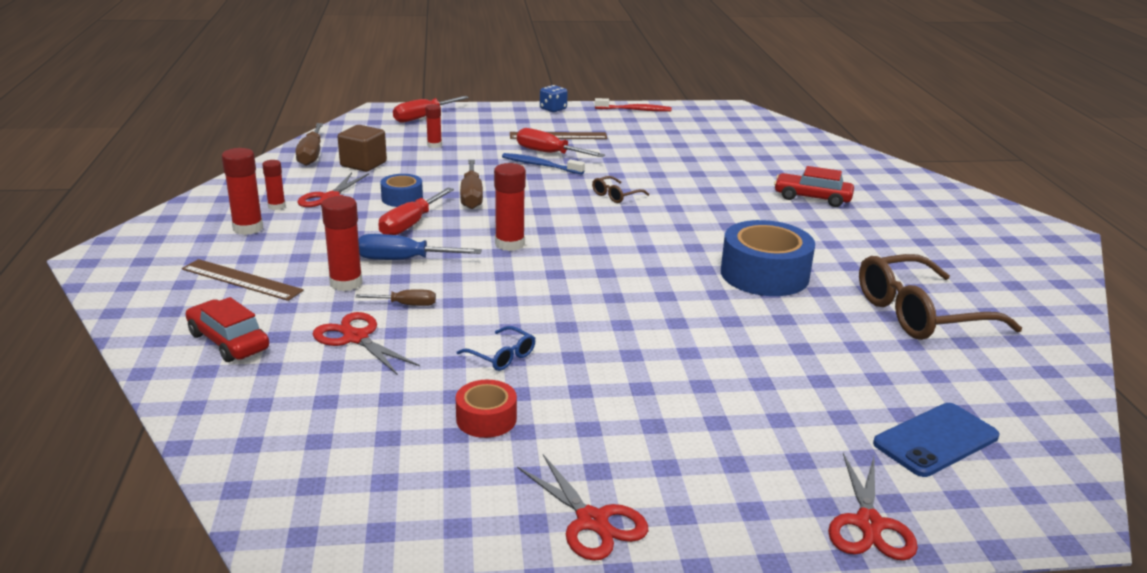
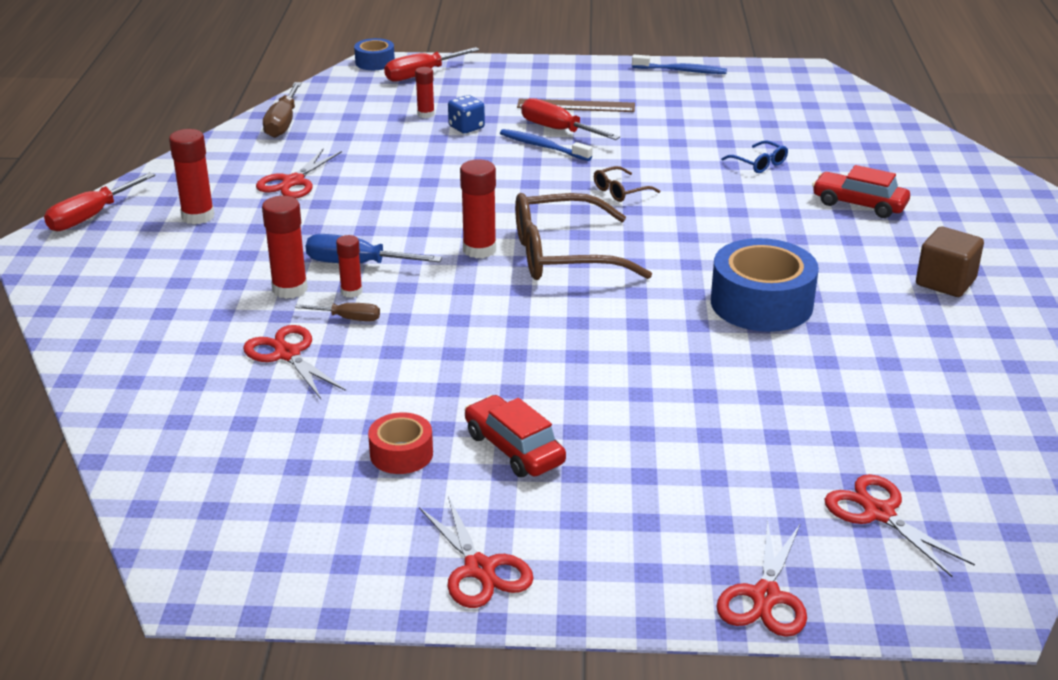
camera: 10 degrees right, 5 degrees up
(228, 341) = (158, 350): red car -> red car (514, 448)
(241, 280) = (181, 279): brown ruler -> none
(276, 206) = (233, 190): red glue stick -> red glue stick (351, 292)
(363, 164) = (339, 138): brown cube -> brown cube (945, 282)
(402, 198) = (373, 185): blue tape -> blue tape (375, 62)
(410, 224) = (375, 219): red screwdriver -> red screwdriver (91, 216)
(471, 196) = (452, 185): brown screwdriver -> none
(502, 356) = (435, 385): blue glasses -> blue glasses (759, 163)
(553, 109) = (580, 67): blue dice -> blue dice (466, 127)
(634, 110) = (681, 71): red toothbrush -> blue toothbrush
(920, 314) = (927, 363): brown glasses -> brown glasses (563, 255)
(936, 440) = (879, 513): blue phone -> red scissors

